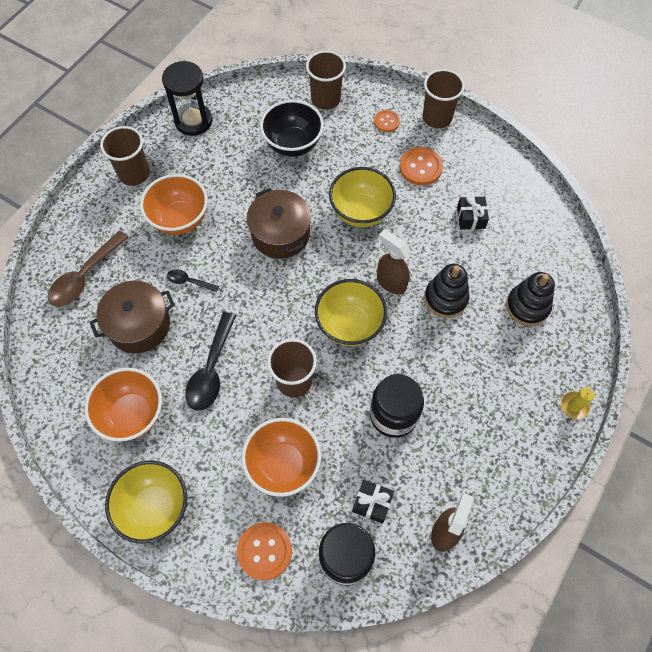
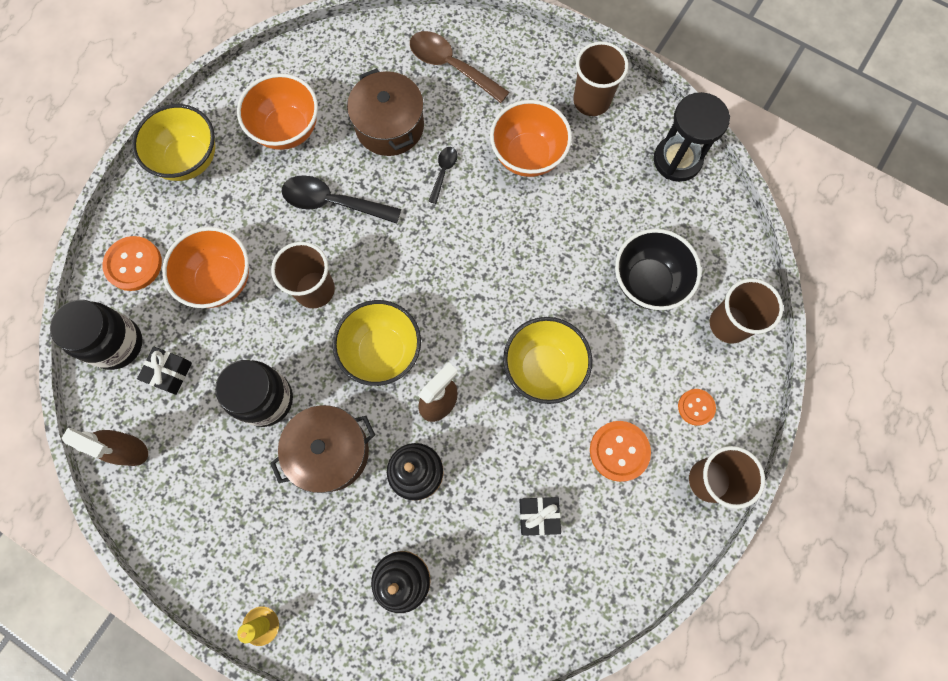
camera: 90 degrees right, 10 degrees up
(280, 234) = (509, 270): brown pot -> brown pot (330, 452)

